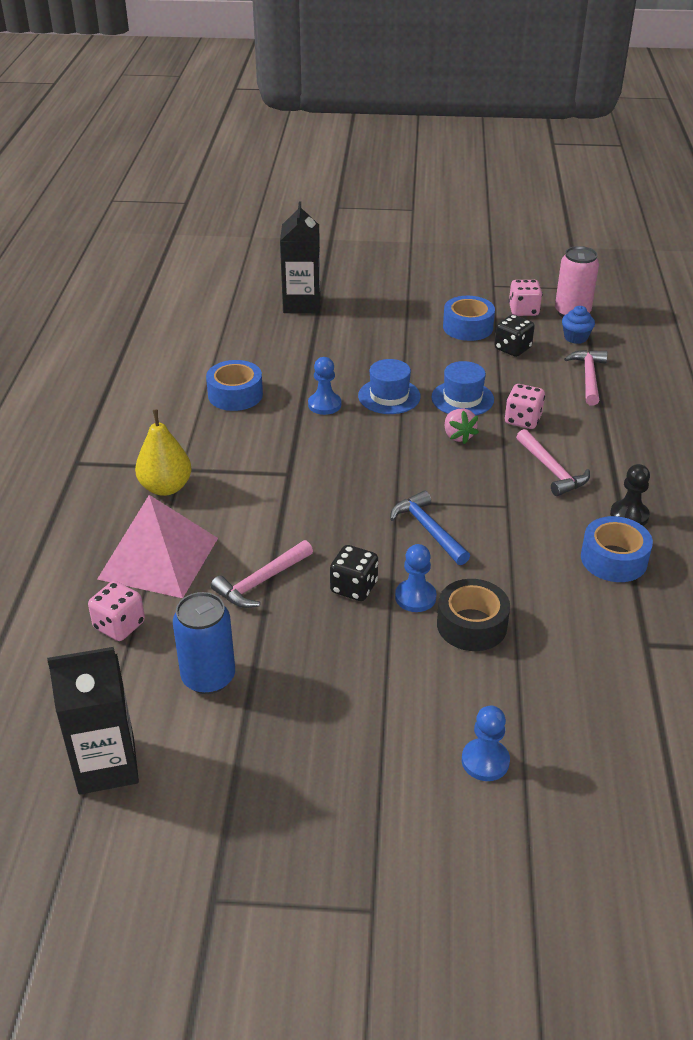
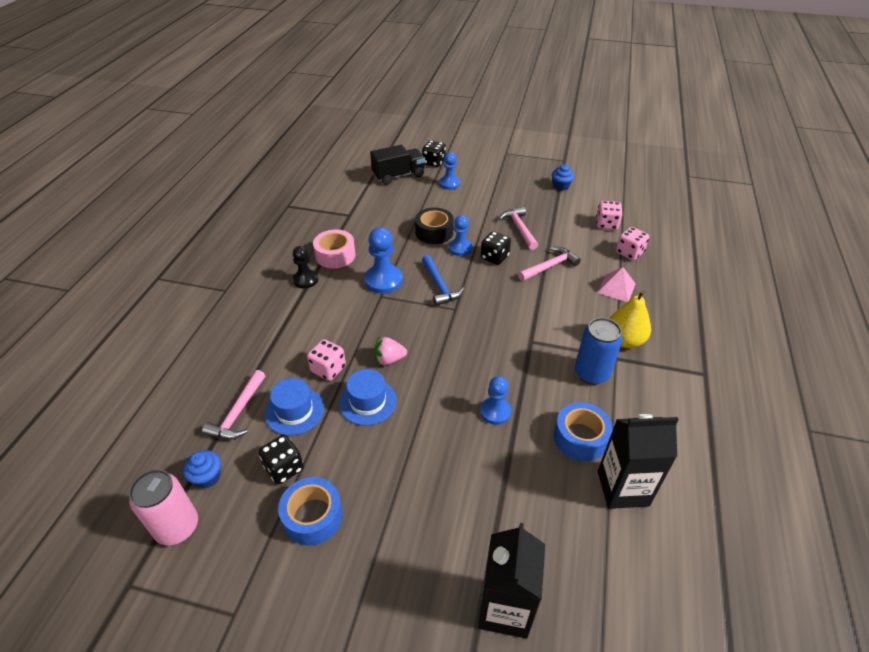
camera: 170 degrees left, 5 degrees up
(106, 765) = (617, 198): black carton -> black carton (622, 488)
(159, 558) = (616, 288): pink pyramid -> pink pyramid, size x0.53
(208, 677) = (575, 224): blue can -> blue can (591, 373)
(229, 790) = (561, 186): none -> blue cupcake
(389, 396) = (433, 414): blue hat -> blue hat (294, 411)
(458, 436) = (389, 359): pink strawberry -> pink strawberry turned 90 degrees counterclockwise
(515, 528) = (383, 280): none -> blue pawn
(523, 310) = (230, 542): pink dice -> pink dice (606, 224)
(549, 837) = (434, 162): none -> black dice
(552, 470) = (334, 319): pink hammer -> pink hammer (519, 228)
(610, 772) = (398, 175): none -> black truck
(613, 559) = (335, 255): blue tape -> pink tape

